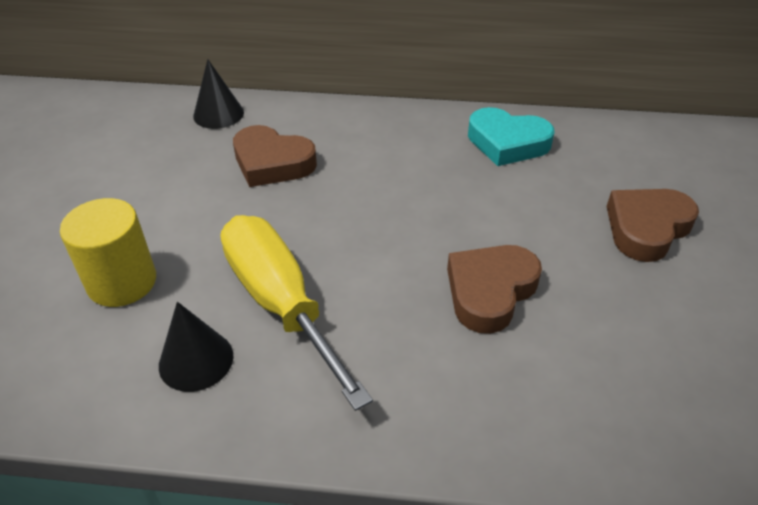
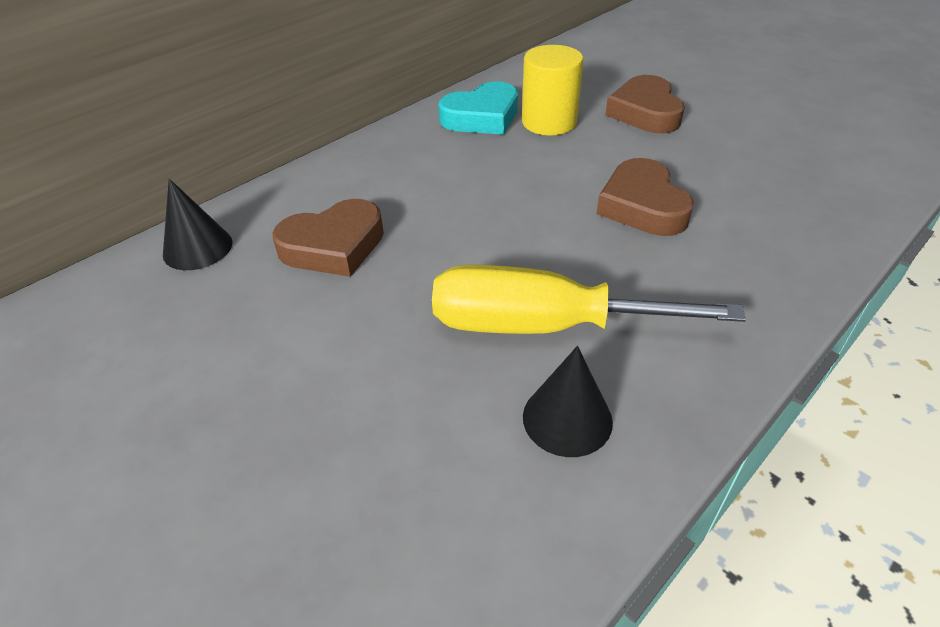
camera: 50 degrees left, 0 degrees up
(122, 282) = (388, 435): yellow cylinder -> yellow cylinder (549, 122)

